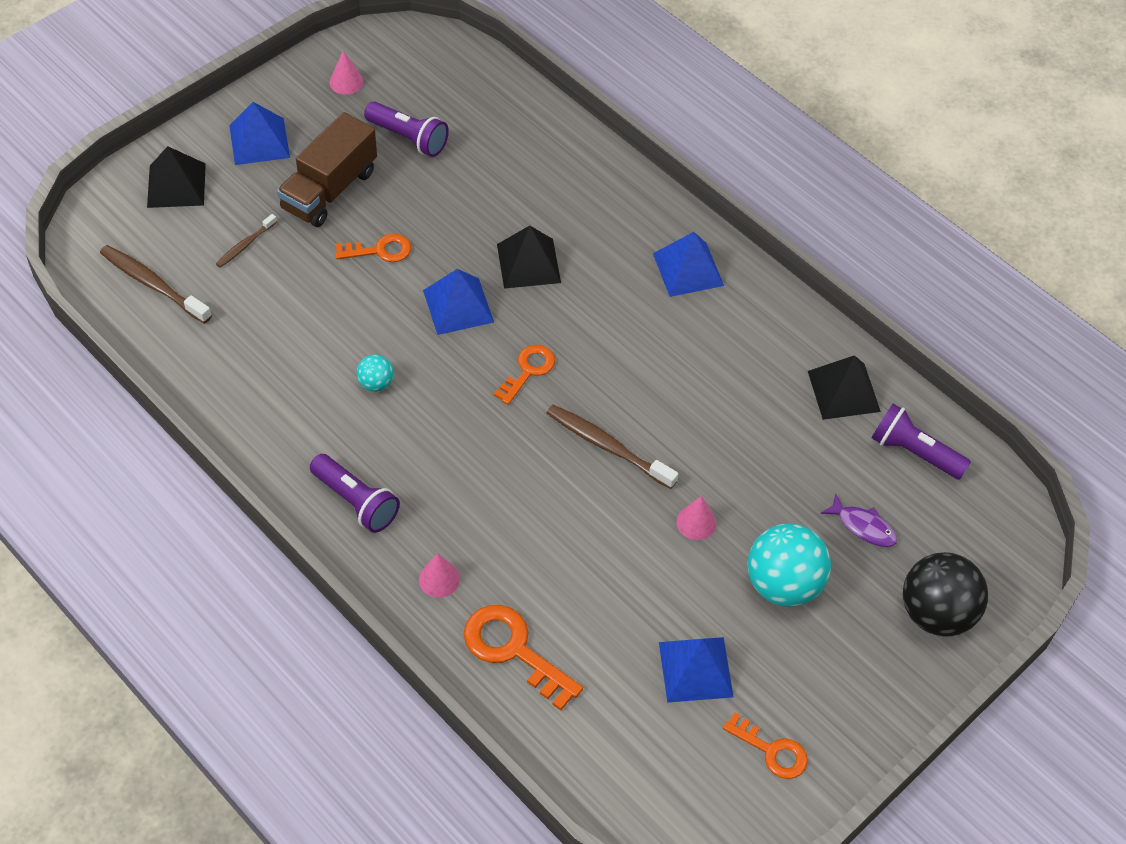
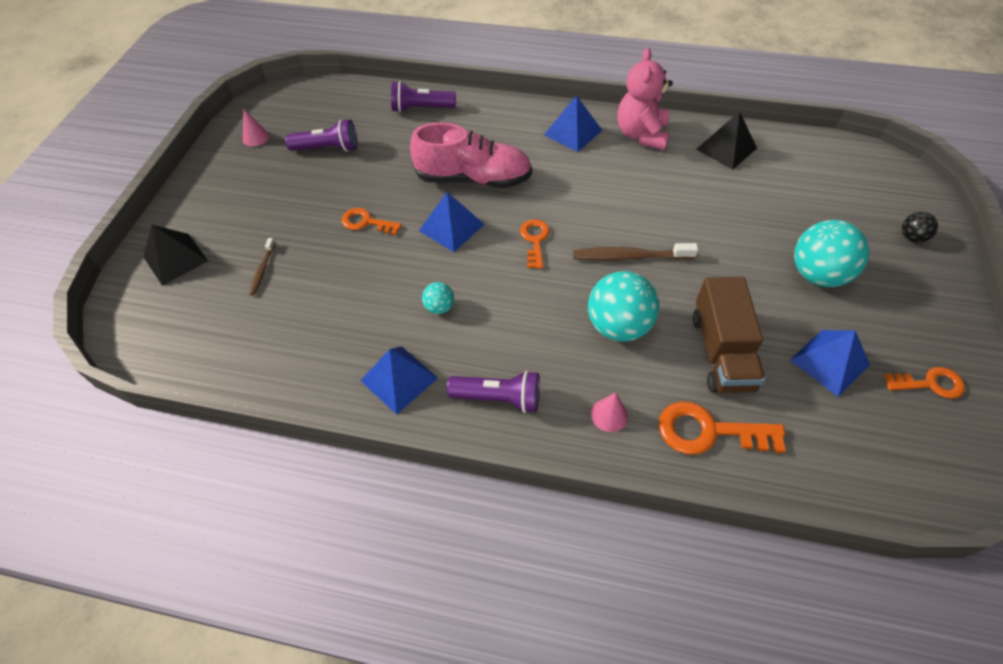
camera: 30 degrees left, 0 degrees up
(153, 284) = (208, 336): brown toothbrush -> none
(259, 141) = (220, 200): blue pyramid -> blue pyramid (399, 379)
(329, 190) = (298, 204): brown truck -> brown truck (721, 351)
(380, 250) = (366, 222): orange key -> orange key turned 120 degrees counterclockwise
(526, 507) = (618, 326): none -> turquoise ball
(528, 263) = (473, 178): black pyramid -> pink shoe
(696, 522) = (729, 269): pink cone -> none
(763, 317) = (641, 135): none -> pink teddy bear
(863, 526) = (819, 214): purple fish -> none
(914, 452) = (798, 159): purple flashlight -> purple flashlight (421, 108)
(936, 613) = (911, 237): black ball -> black ball, size x0.48

